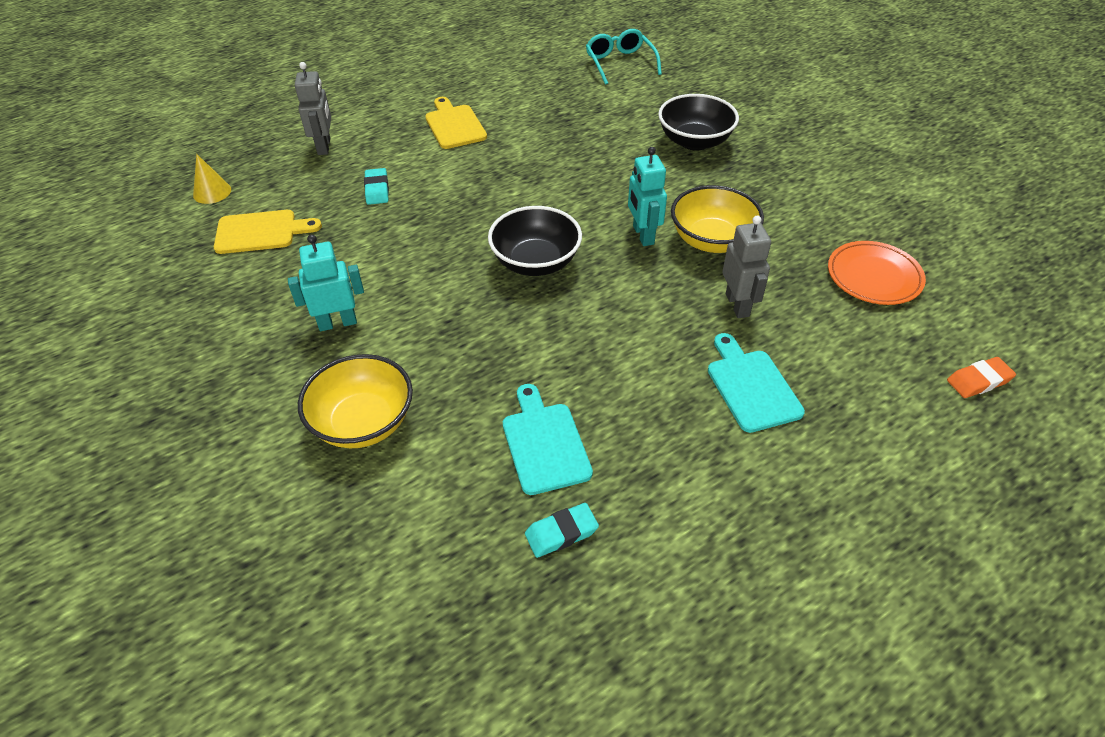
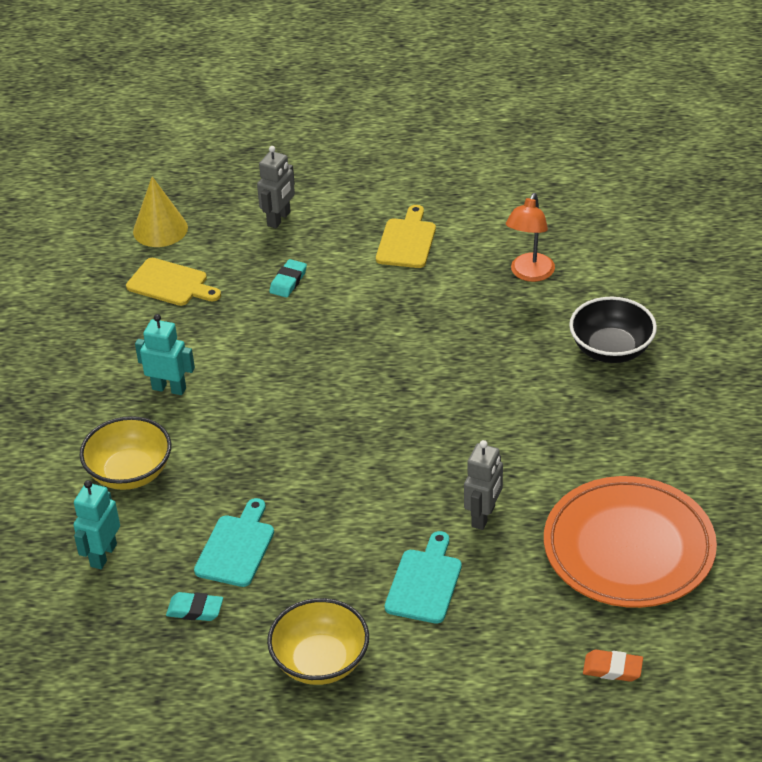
camera: 35 degrees right, 5 degrees down
(212, 192) = (160, 229): yellow cone -> yellow cone, size x1.56
(536, 262) = (357, 405): black bowl -> none
(577, 114) = (529, 274): none -> orange lamp
(620, 63) = (629, 231): turquoise glasses -> none
(643, 235) = (468, 421): turquoise robot -> turquoise robot (103, 555)
(712, 240) = (522, 452): yellow bowl -> yellow bowl (320, 661)
(874, 276) = (628, 548): orange plate -> orange plate, size x1.79

